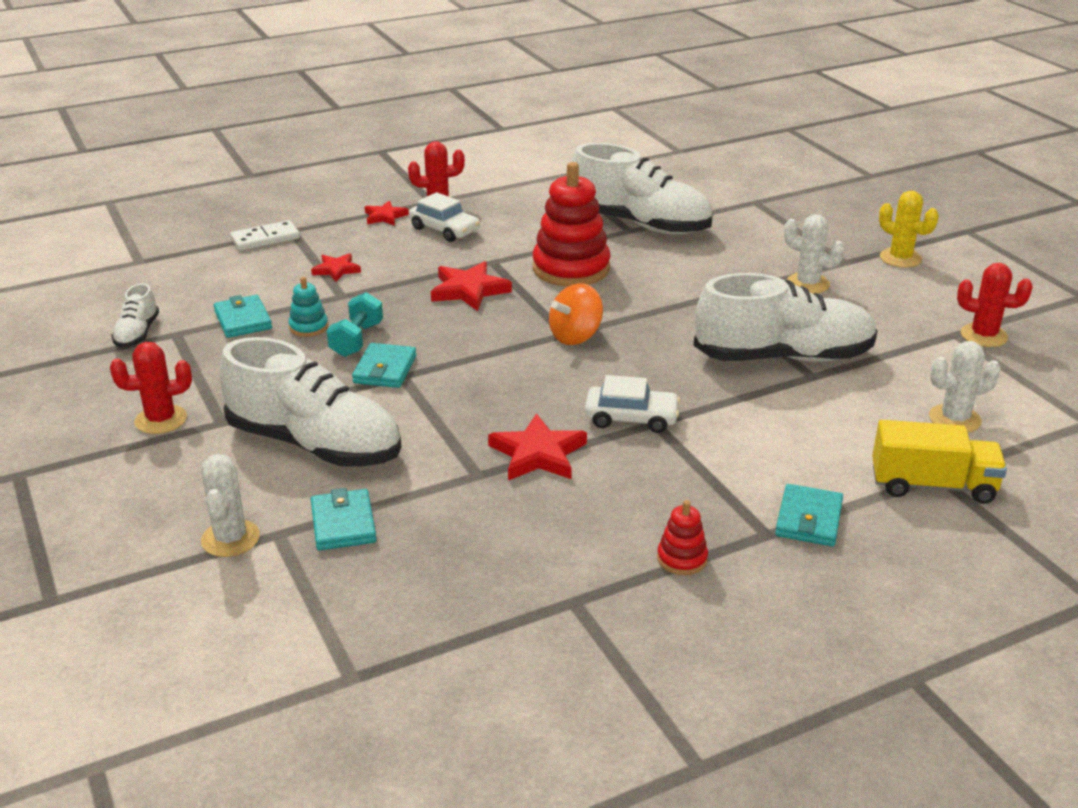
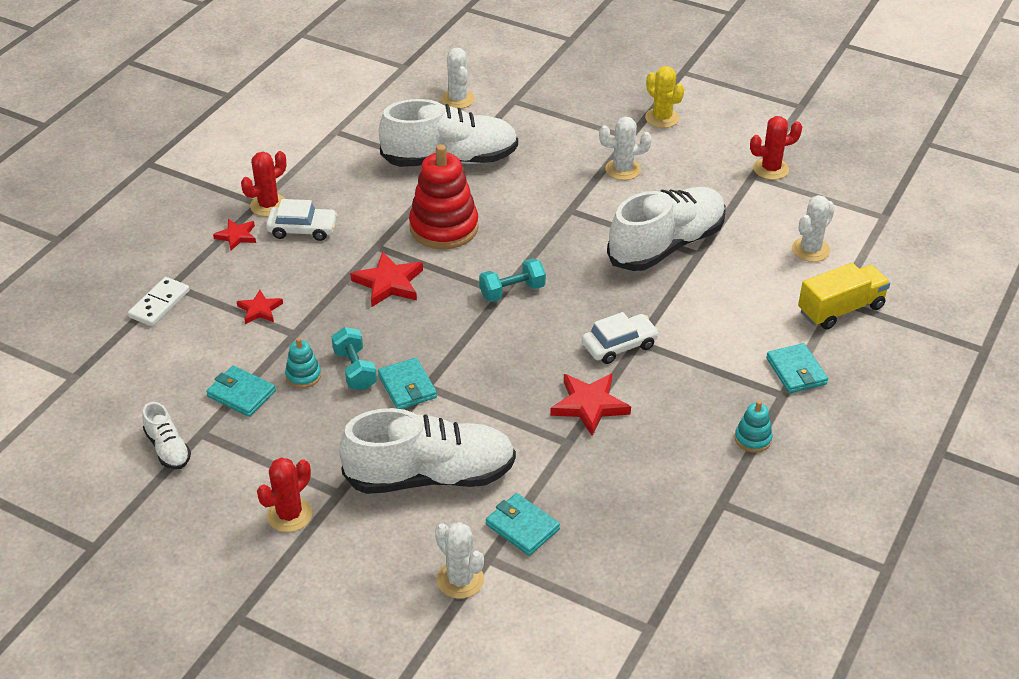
camera: 35 degrees left, 10 degrees up
(575, 336) = (512, 291): orange spinning top -> turquoise dumbbell
(682, 559) = (753, 439): red stacking toy -> turquoise stacking toy
(701, 186) = (458, 99): none -> white cactus
(900, 258) = (662, 118): yellow cactus -> yellow cactus turned 45 degrees clockwise

